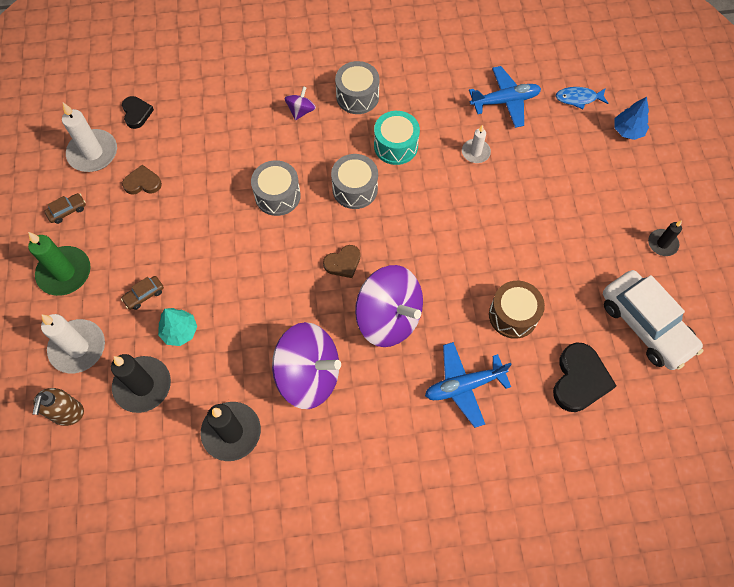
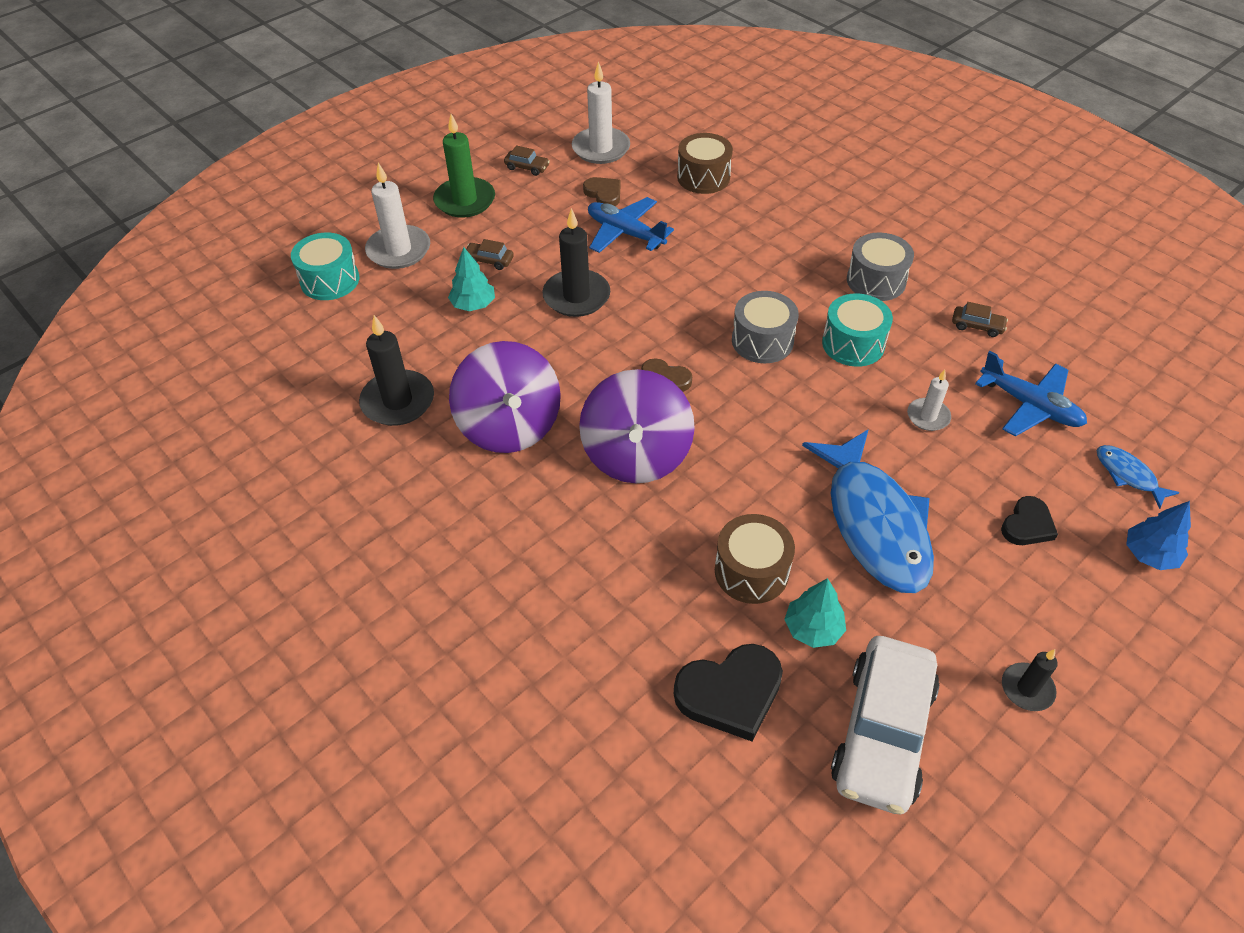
camera: 55 degrees right, 15 degrees down
(67, 413) = (330, 280): brown soap dispenser -> turquoise drum
(136, 113) = (671, 149): black heart -> black heart (1027, 525)
(143, 385) = (396, 312): black candle -> black candle (576, 296)
(182, 115) = (703, 177): none -> brown drum
(277, 195) = (689, 288): grey drum -> none
(301, 111) = (806, 250): purple spinning top -> none
(432, 78) = (977, 326): none -> brown car
(464, 386) = (615, 571): blue plane -> blue plane (625, 233)
(525, 233) = (874, 523): none -> blue fish
(568, 312) = (812, 629): none -> turquoise tree

